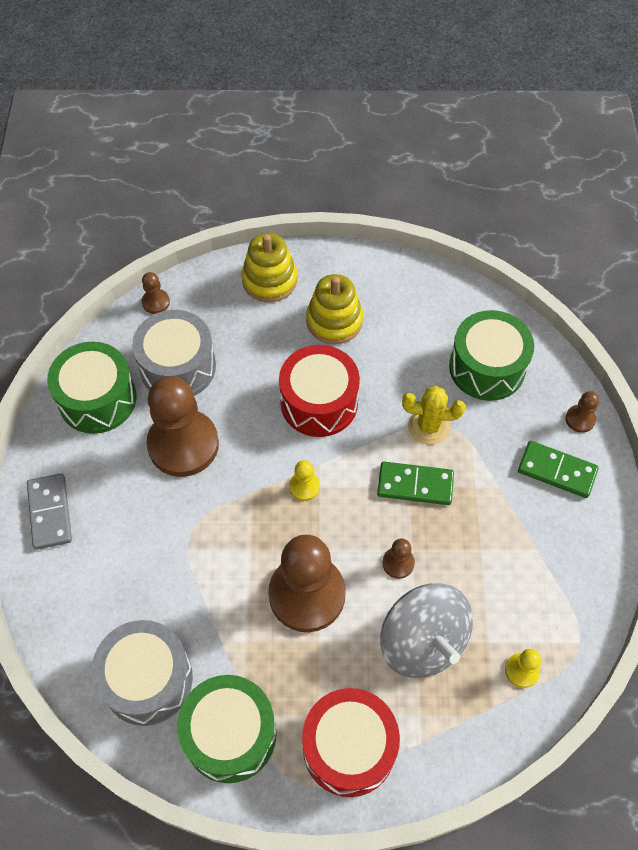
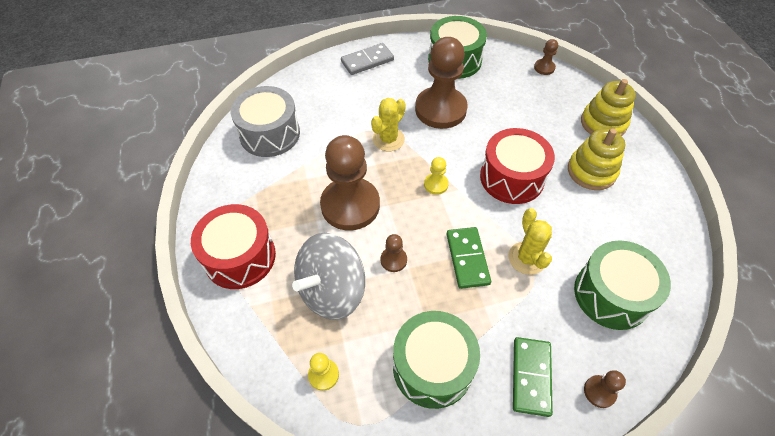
camera: 75 degrees right, 5 degrees down
(178, 367) = (499, 91): grey drum -> none
(213, 522) = (388, 139): none -> yellow cactus
(230, 734) = (240, 185): green drum -> green drum (432, 367)

